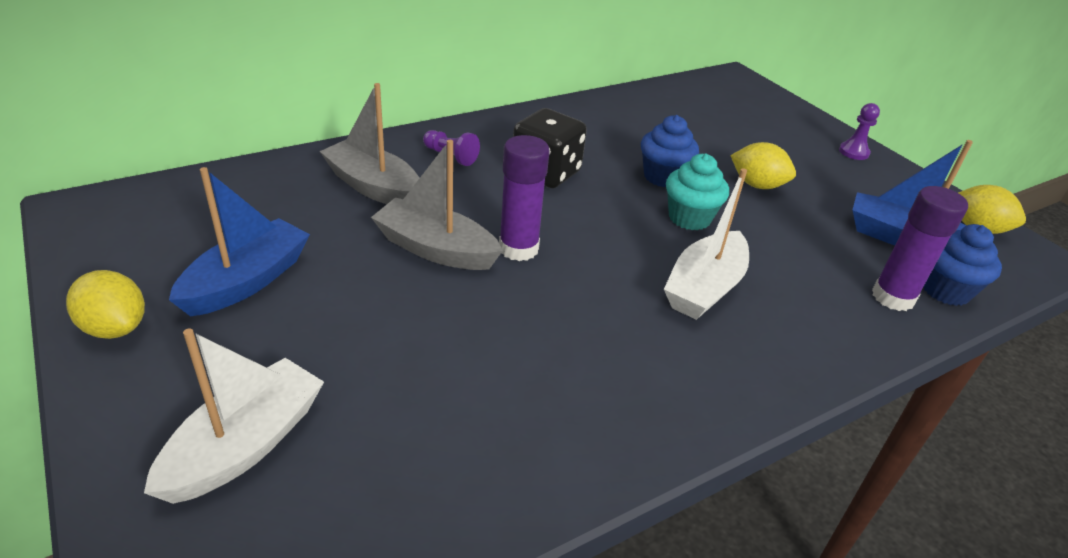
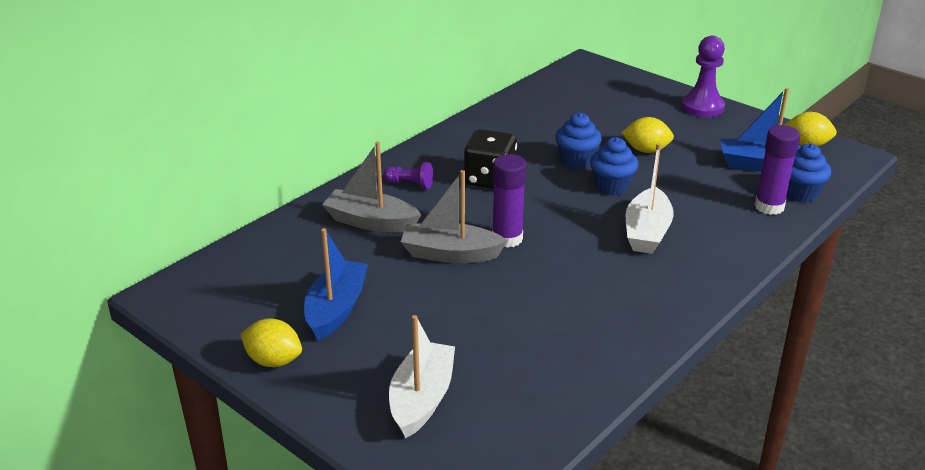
camera: 15 degrees left, 5 degrees down
(689, 218) = (611, 187): turquoise cupcake -> blue cupcake
(853, 152) = (702, 107): purple pawn -> purple pawn, size x1.80

